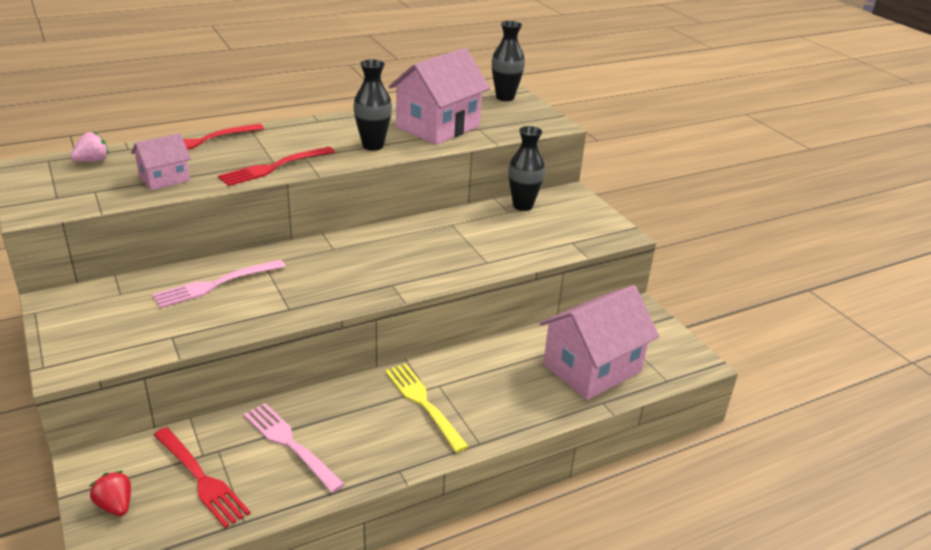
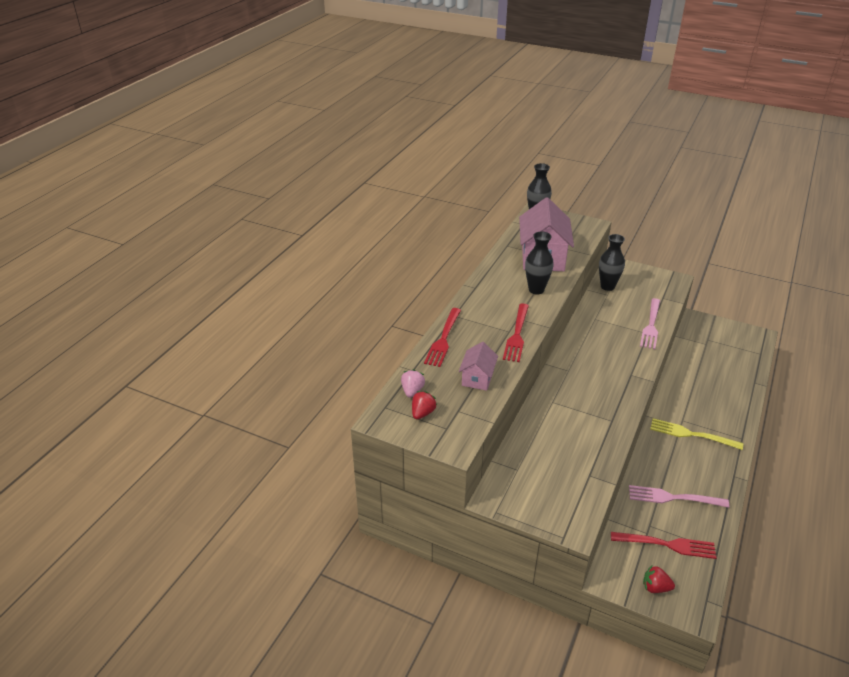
camera: 35 degrees left, 5 degrees up
(64, 178) = (422, 413): none -> red strawberry
(215, 284) = (553, 430): pink fork -> pink fork (651, 325)
(592, 368) = (726, 367): pink house -> none

